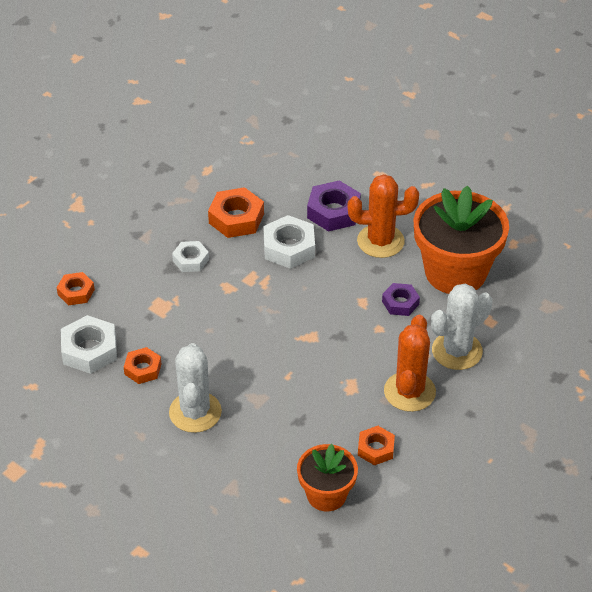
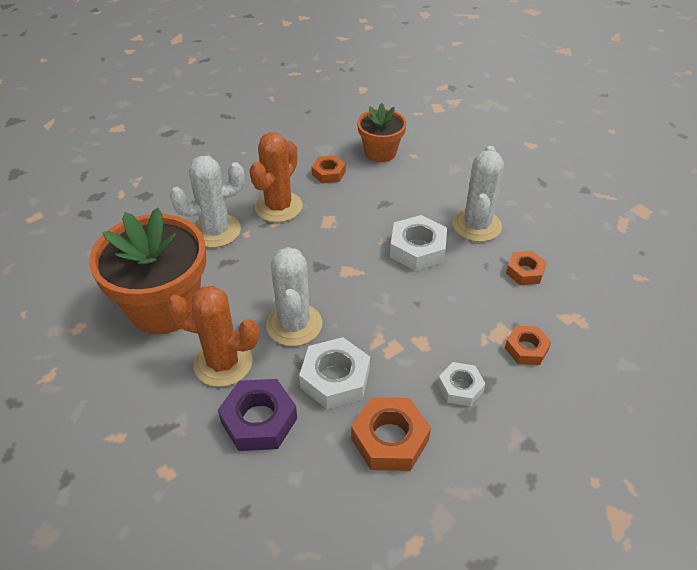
camera: 165 degrees left, 0 degrees up
(76, 292) = (604, 373): orange nut -> orange nut (526, 349)
(89, 350) = (582, 301): white nut -> white nut (417, 249)
(338, 280) = (294, 325): none -> white cactus
(400, 303) = (242, 286): purple nut -> none

